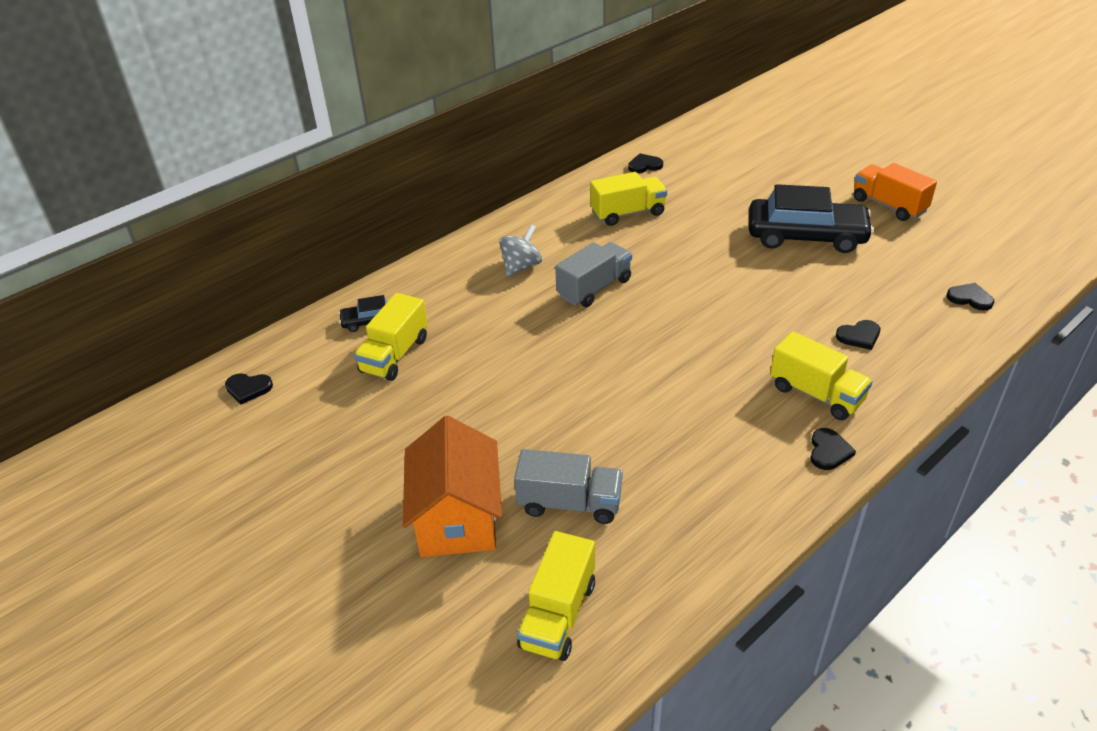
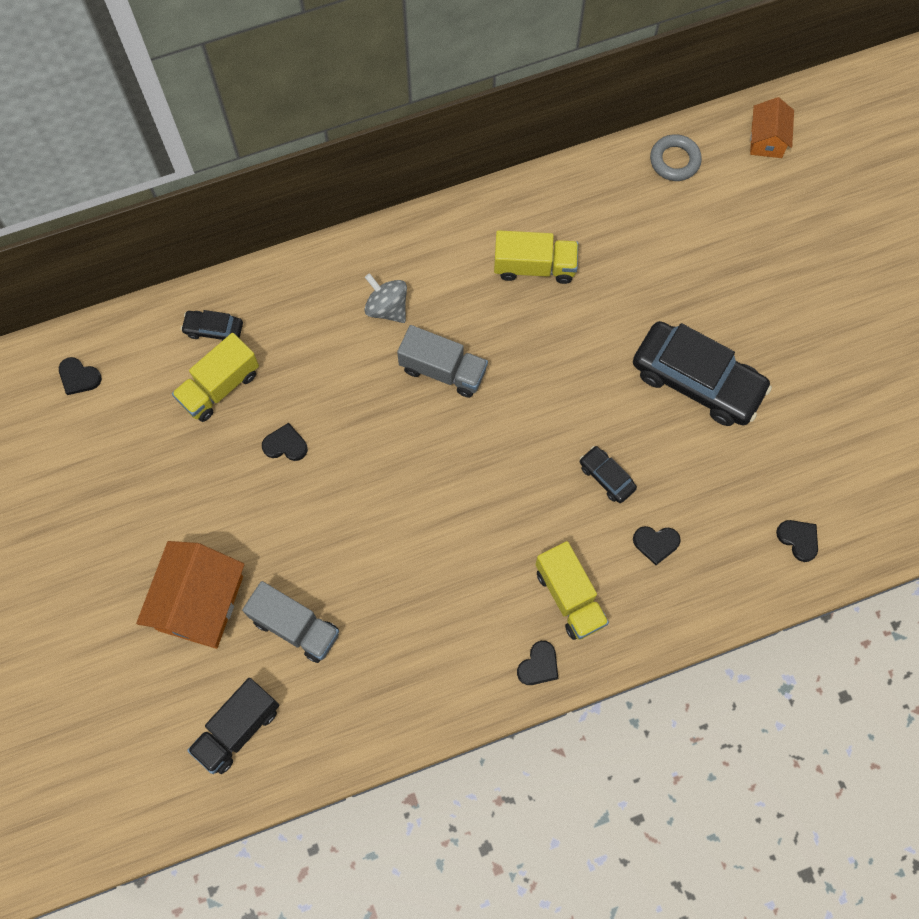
camera: 20 degrees right, 30 degrees up
(521, 266) = (387, 308): grey spinning top -> grey spinning top turned 105 degrees counterclockwise
(558, 614) = (237, 729): yellow truck -> black truck
(594, 288) = (443, 370): grey truck -> grey truck turned 45 degrees clockwise
(644, 165) = (595, 189): black heart -> black heart (285, 444)
(691, 139) = (674, 160): none -> grey ring
(748, 115) = (767, 140): none -> orange house
(782, 309) = (606, 477): none -> black car
(889, 205) = (817, 368): orange truck -> none

